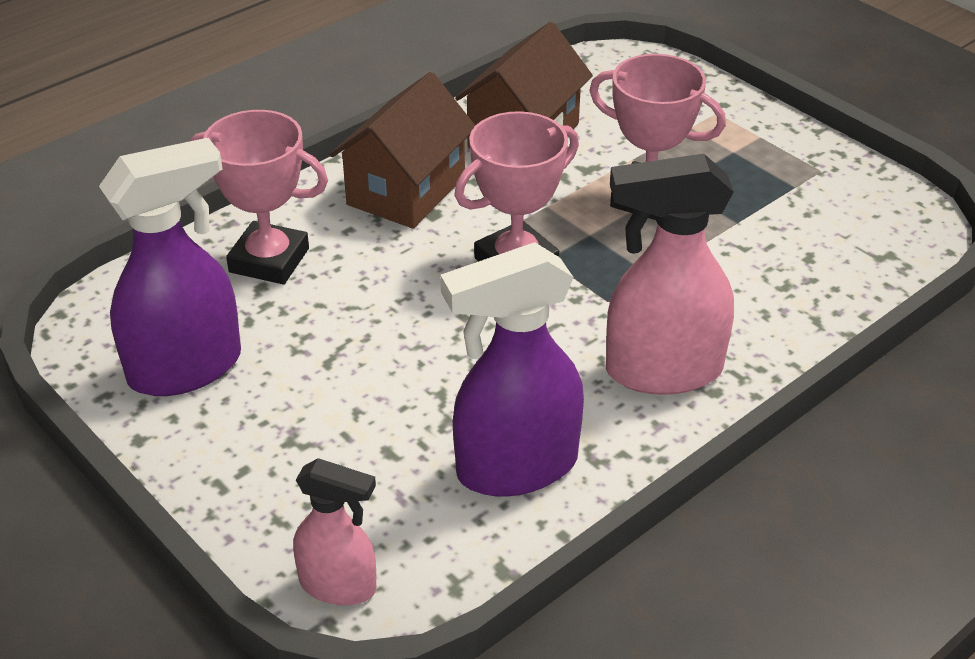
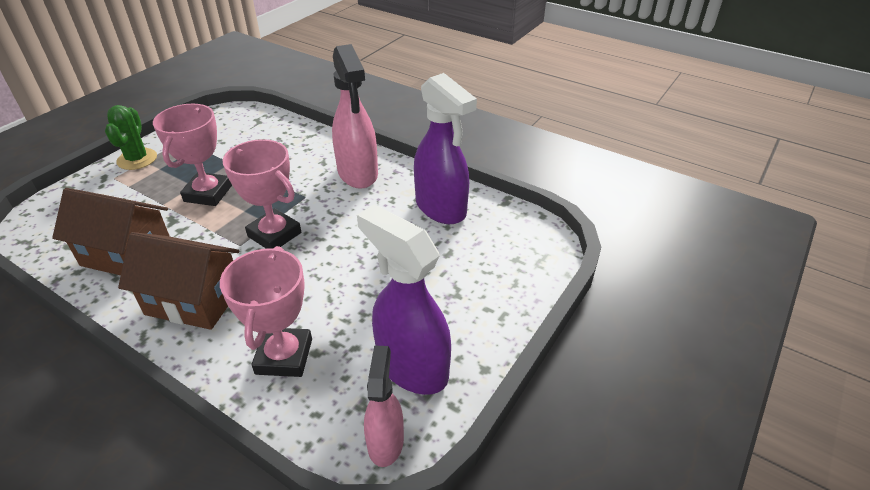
camera: 105 degrees left, 0 degrees up
(339, 586) = (543, 250): pink spray bottle -> pink spray bottle (385, 441)
(765, 129) = (137, 159): none -> green cactus

